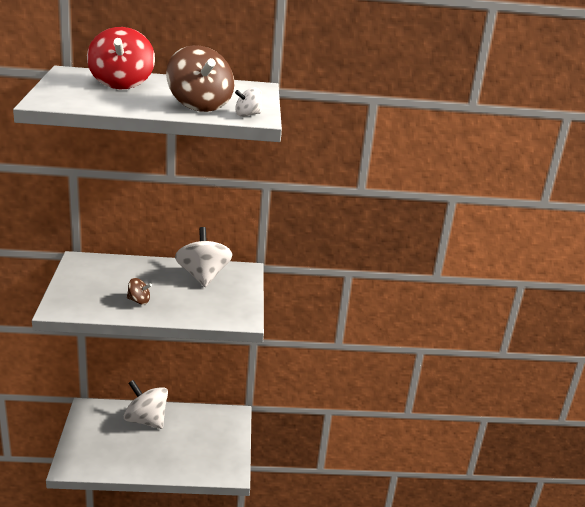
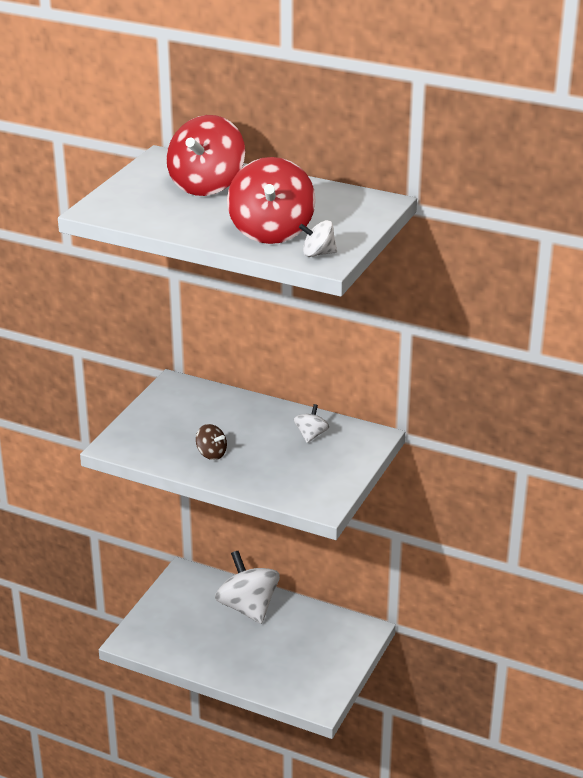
camera: 30 degrees right, 5 degrees up
(199, 105) = (271, 232): brown spinning top -> red spinning top
(203, 276) = (311, 435): white spinning top -> white spinning top, size x0.48

